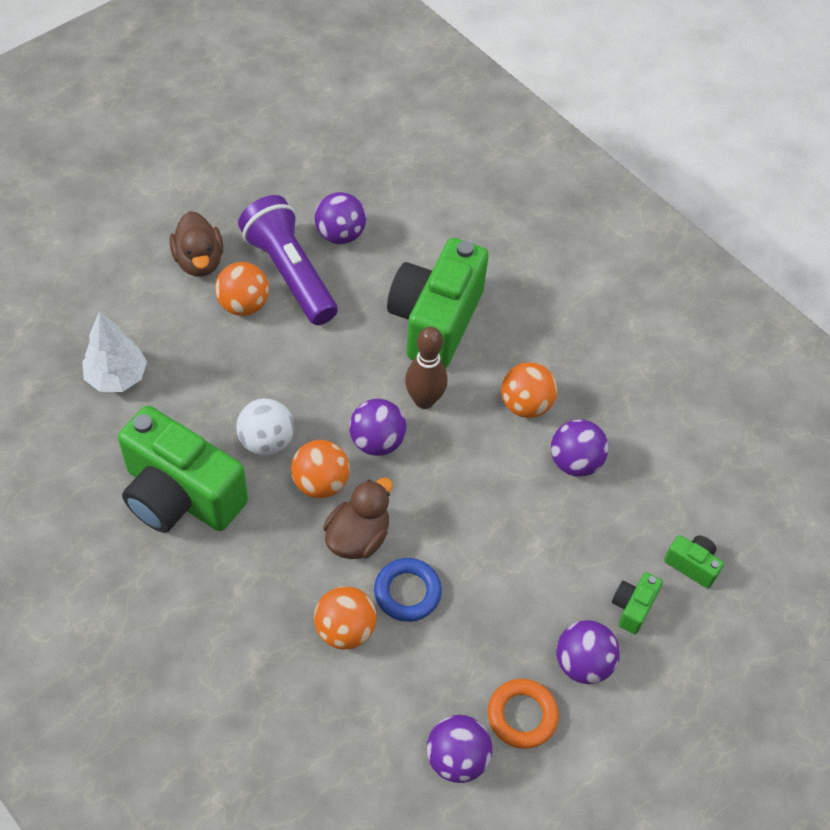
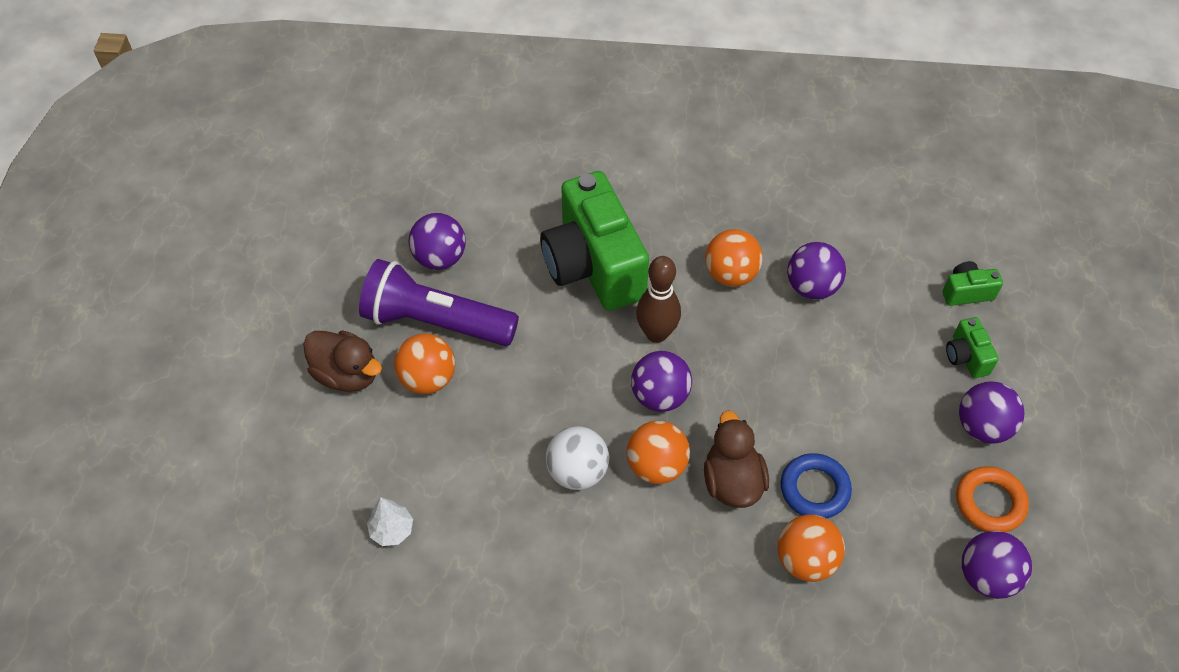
camera: 40 degrees left, 0 degrees up
(117, 377) = (392, 530): white tree -> white tree, size x0.62
(180, 495) = (561, 577): green camera -> none

